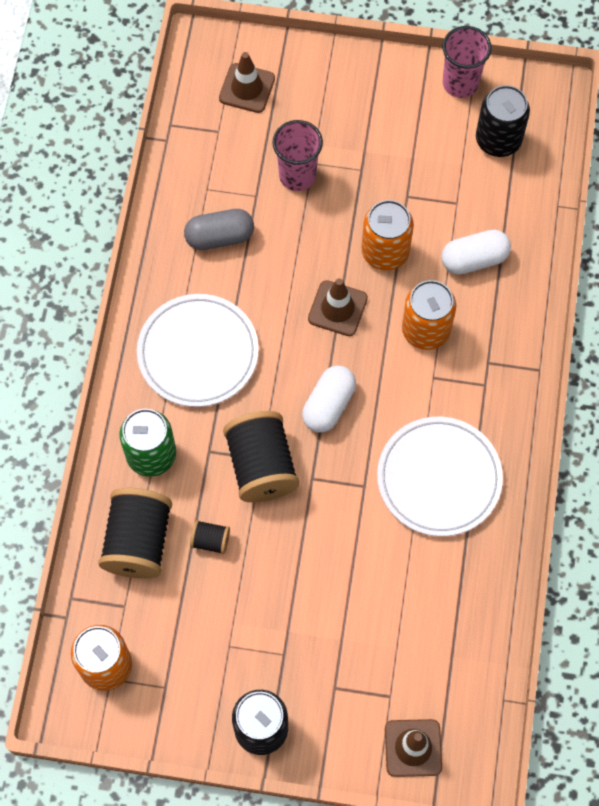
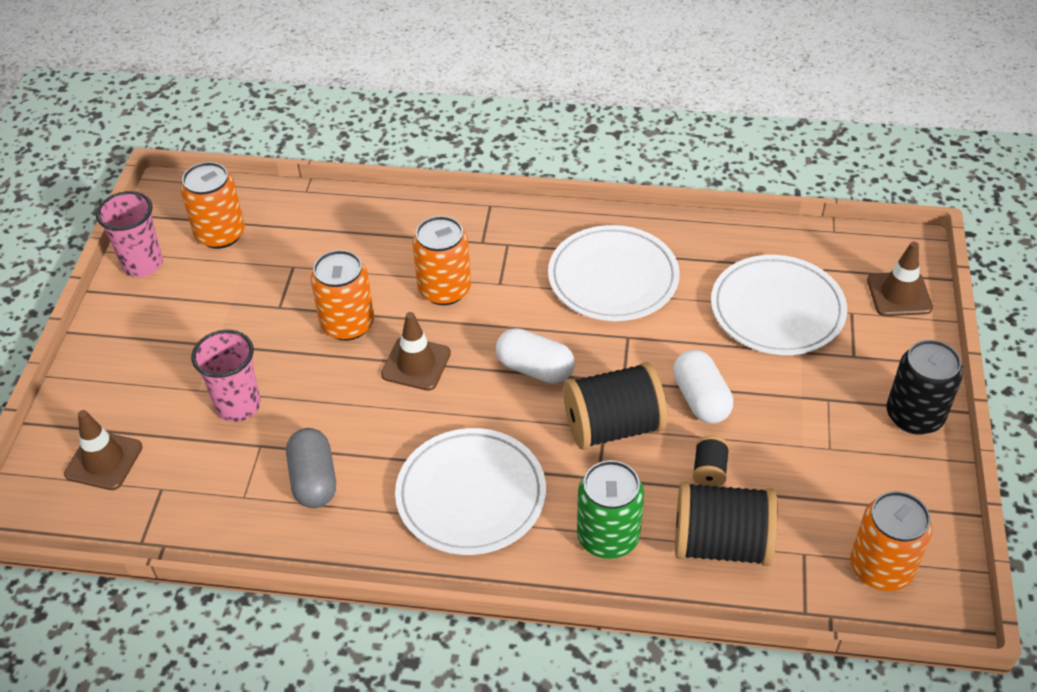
camera: 90 degrees left, 20 degrees down
(395, 625) = (777, 309): none -> white plate
(474, 259) = (363, 252): white capsule -> white capsule (701, 399)
(498, 140) = (220, 234): black can -> orange can

